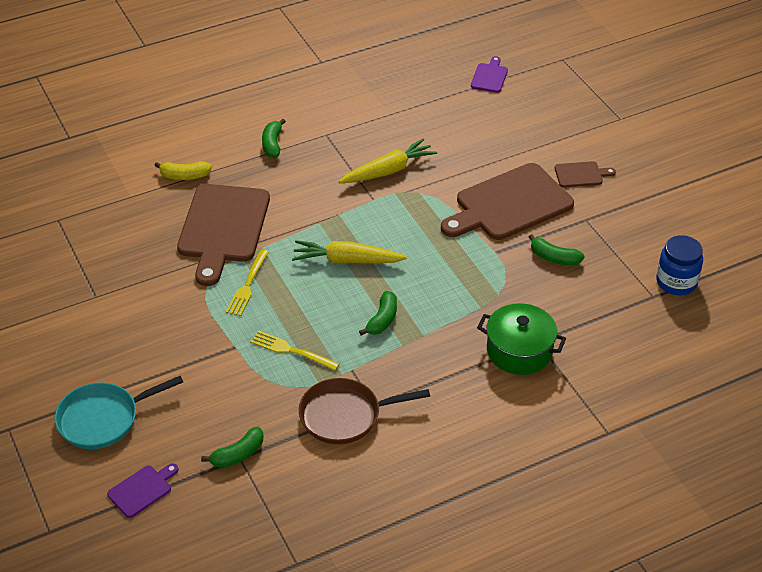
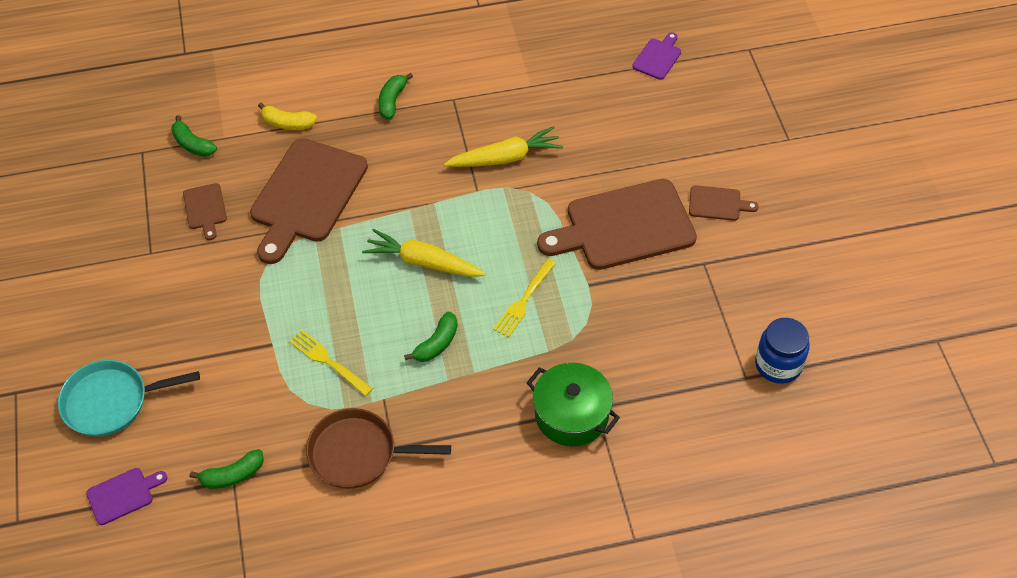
camera: 15 degrees right, 10 degrees up
(134, 253) = (205, 209): none -> brown cutting board
(247, 285) = (309, 271): yellow fork -> yellow fork (524, 300)
(554, 258) = (650, 305): green banana -> green banana (193, 144)

